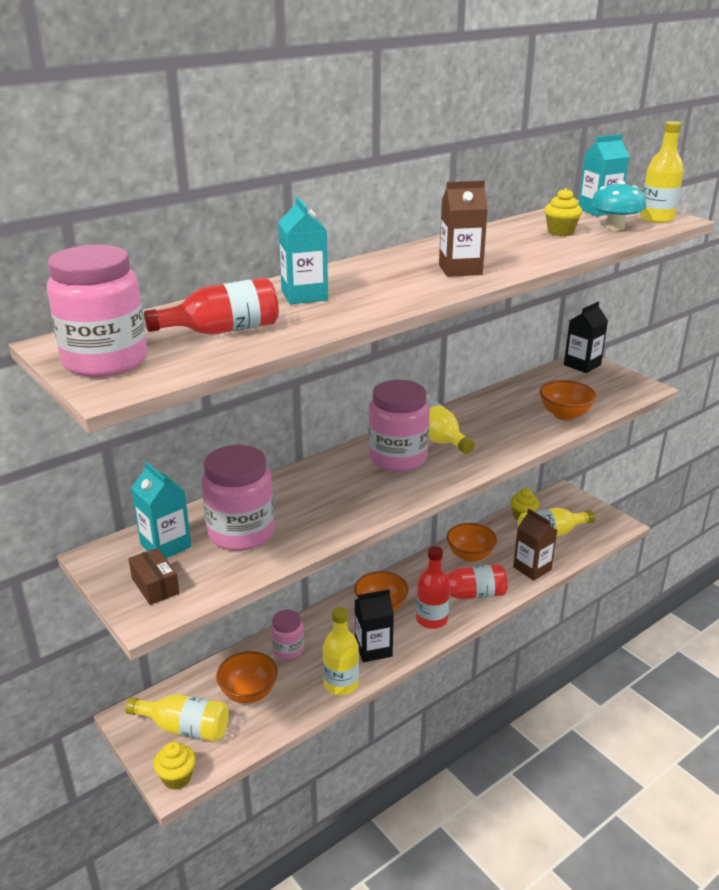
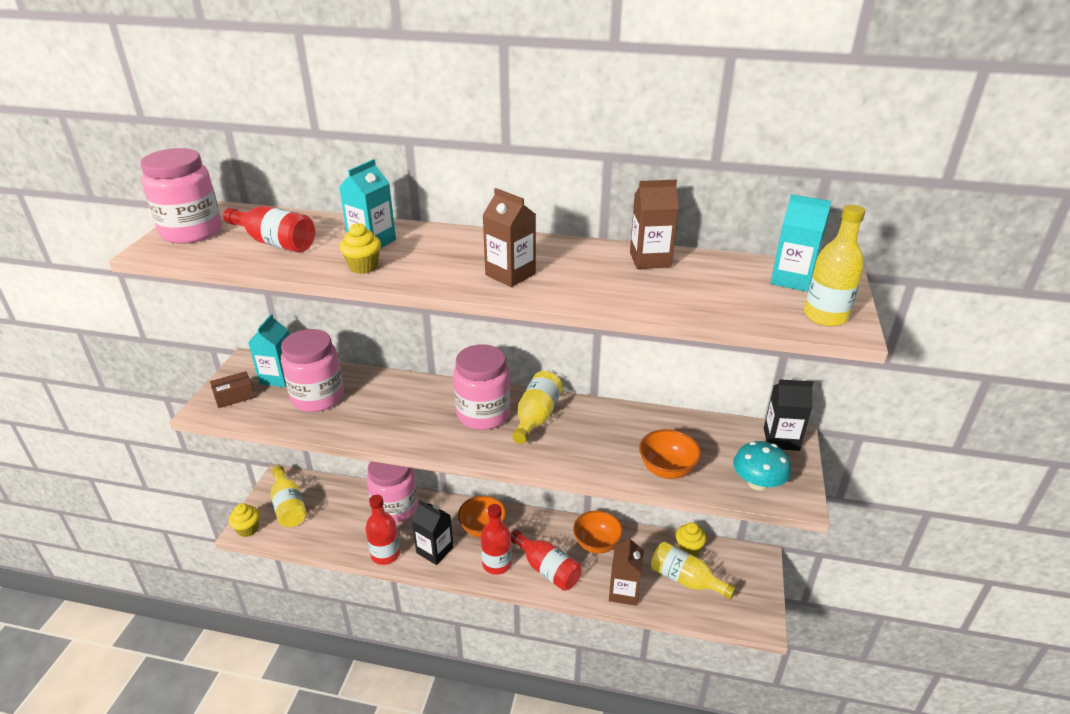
camera: 50 degrees right, 5 degrees up
(155, 586) = (234, 396): brown box -> brown box turned 45 degrees clockwise
(249, 692) = (340, 515): orange bowl -> none
(288, 649) = (395, 508): pink jar -> pink jar, size x1.76
(341, 684) = (385, 554): yellow bottle -> red bottle
(510, 230) = (650, 260): none -> brown carton
(560, 232) = (686, 283): yellow cupcake -> yellow cupcake (363, 267)
(614, 227) = (753, 303): turquoise mushroom -> turquoise mushroom (757, 483)

